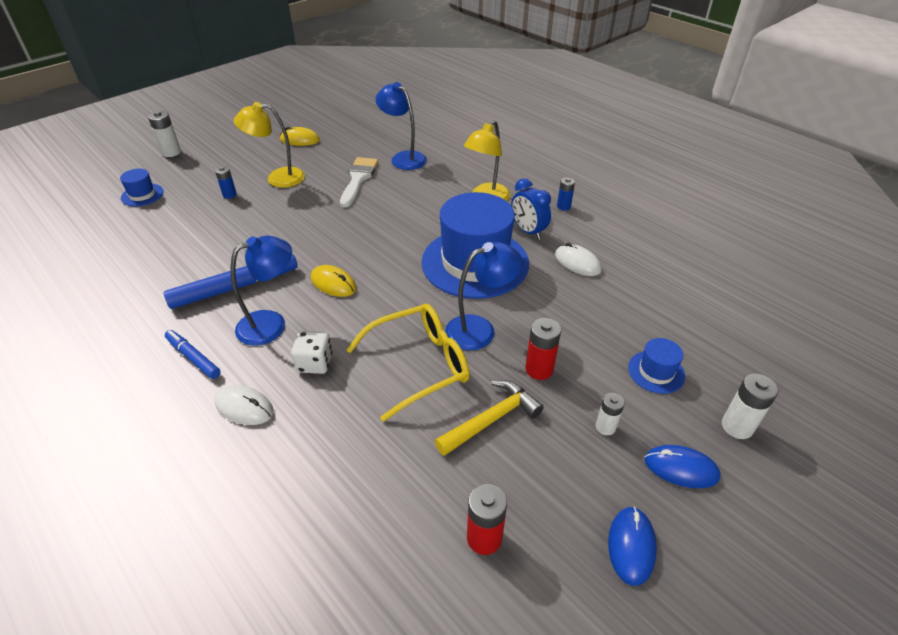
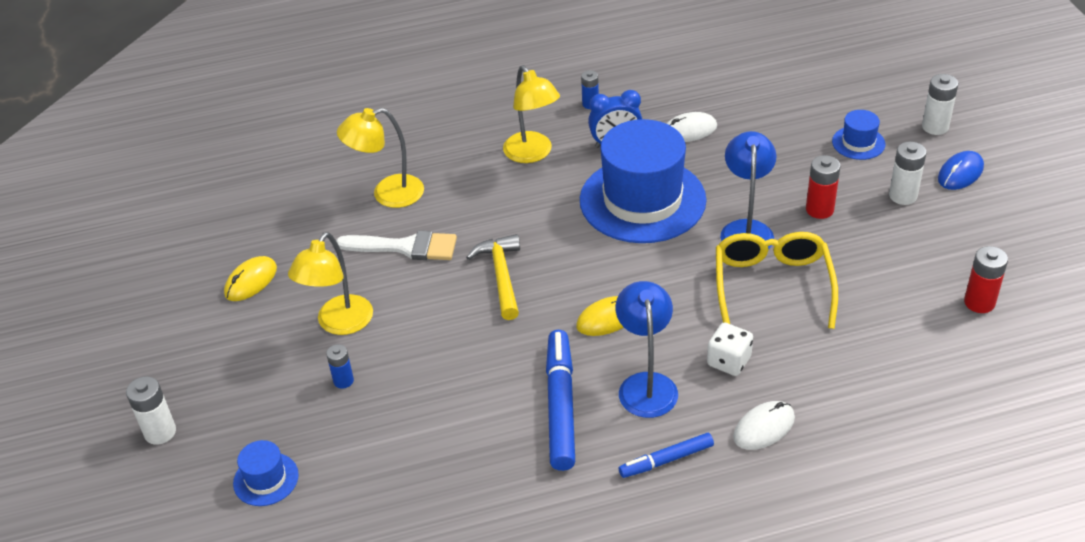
camera: 60 degrees left, 0 degrees up
(358, 179) = (405, 247): white brush -> white brush turned 150 degrees clockwise
(403, 158) = (387, 194): blue lamp -> yellow lamp
(491, 419) = (863, 259): yellow hammer -> yellow hammer (501, 276)
(605, 427) = (903, 196): white battery -> white battery, size x1.51
(631, 546) = (1015, 227): blue mouse -> none

